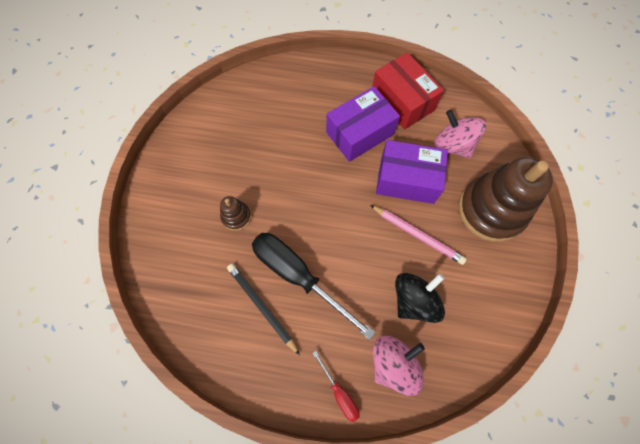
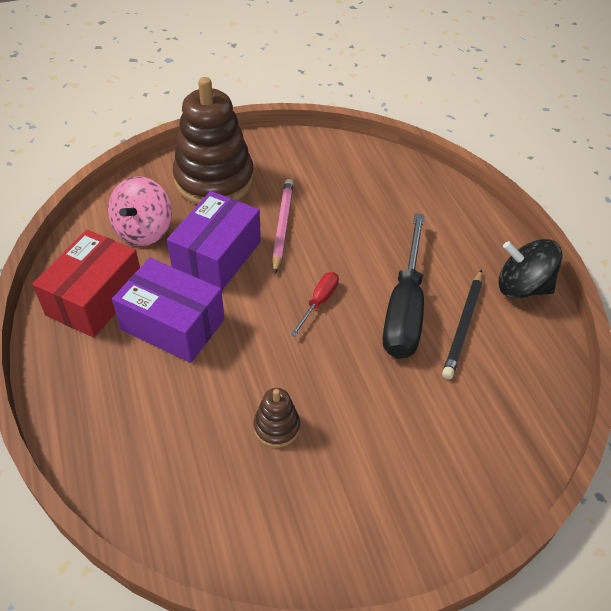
camera: 120 degrees left, 20 degrees down
(236, 216) = (381, 407): brown stacking toy -> brown stacking toy (276, 427)
(339, 393) = (484, 231): red screwdriver -> red screwdriver (319, 302)
(393, 364) = (426, 204): pink spinning top -> none
(407, 180) = (217, 256): purple box -> purple box turned 45 degrees clockwise
(414, 300) = (355, 208): black spinning top -> black spinning top (522, 287)

